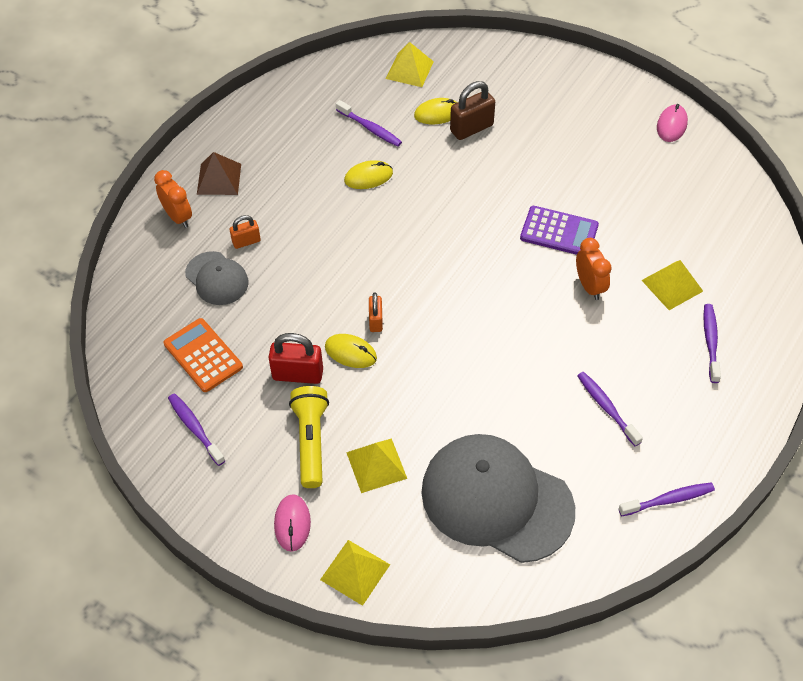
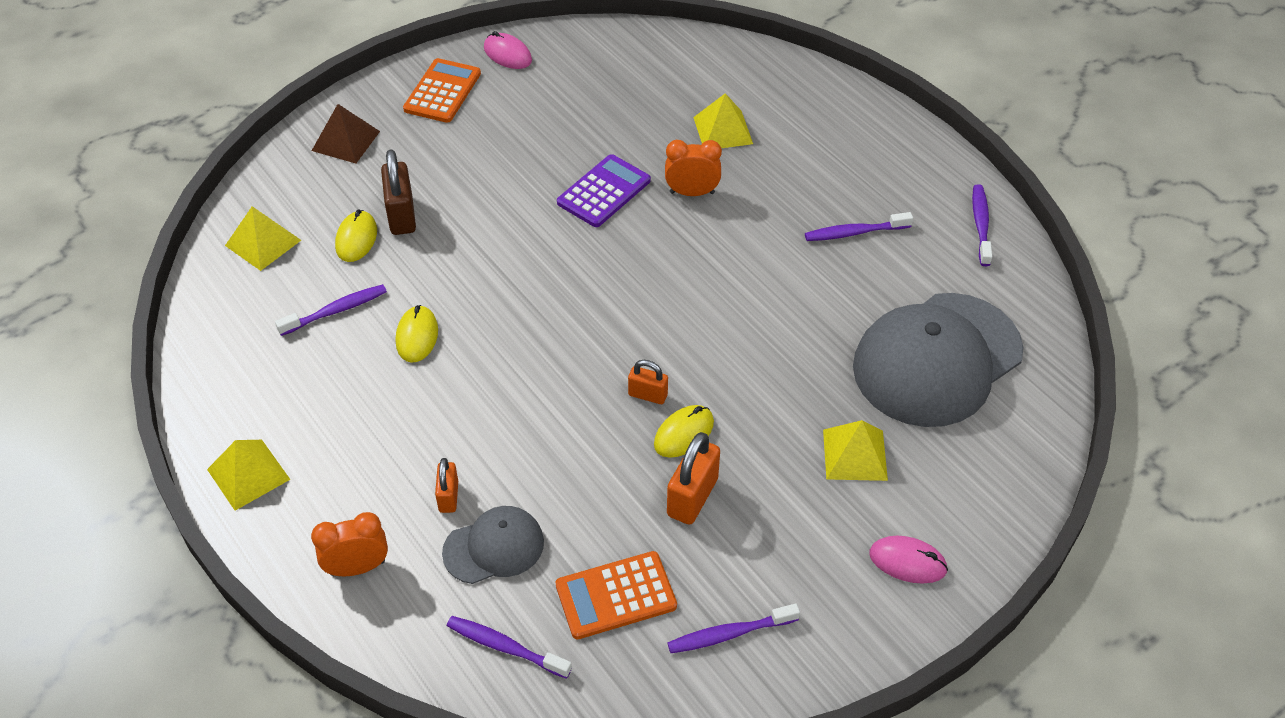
camera: 70 degrees left, 5 degrees down
(219, 179) = (317, 500): brown pyramid -> brown pyramid (346, 140)
(298, 374) = (692, 497): red padlock -> orange padlock
(311, 441) = (797, 510): yellow flashlight -> none
(355, 572) = (990, 516): yellow pyramid -> yellow pyramid (248, 474)
(607, 104) = (442, 91): none -> orange calculator
(710, 342) = (806, 128): purple toothbrush -> purple toothbrush (505, 647)

